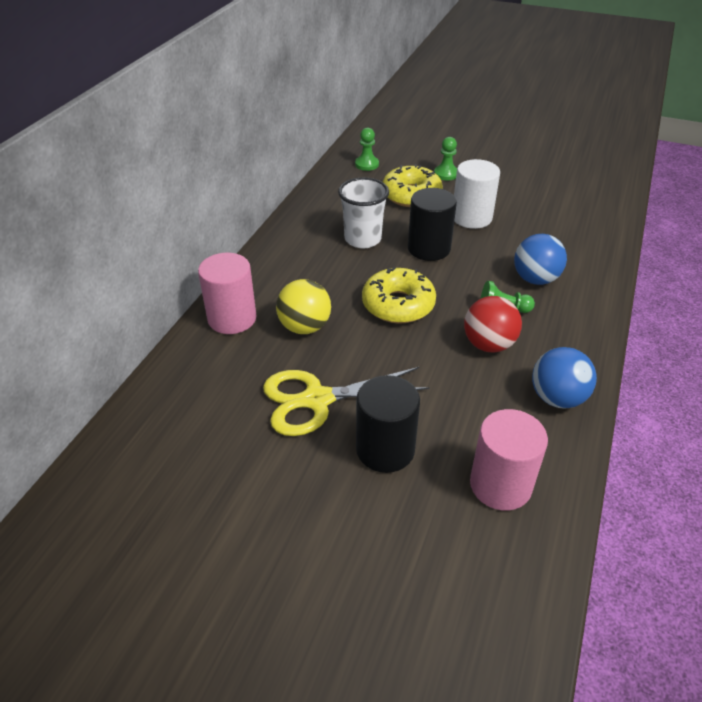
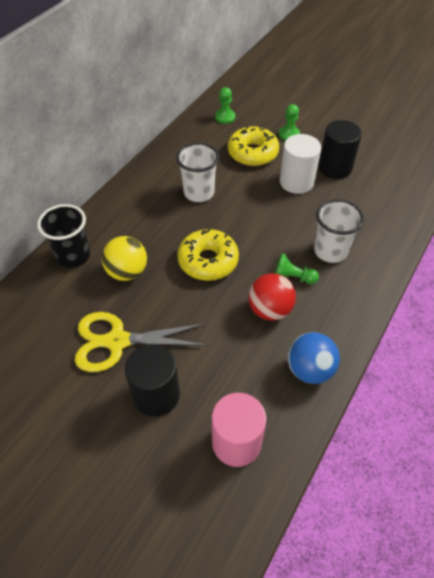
camera: 10 degrees right, 10 degrees up
(232, 318) = (73, 256): pink cylinder -> black cup
(429, 248) = (250, 209): black cylinder -> black cylinder (335, 168)
(535, 279) = (330, 251): blue ball -> white cup

